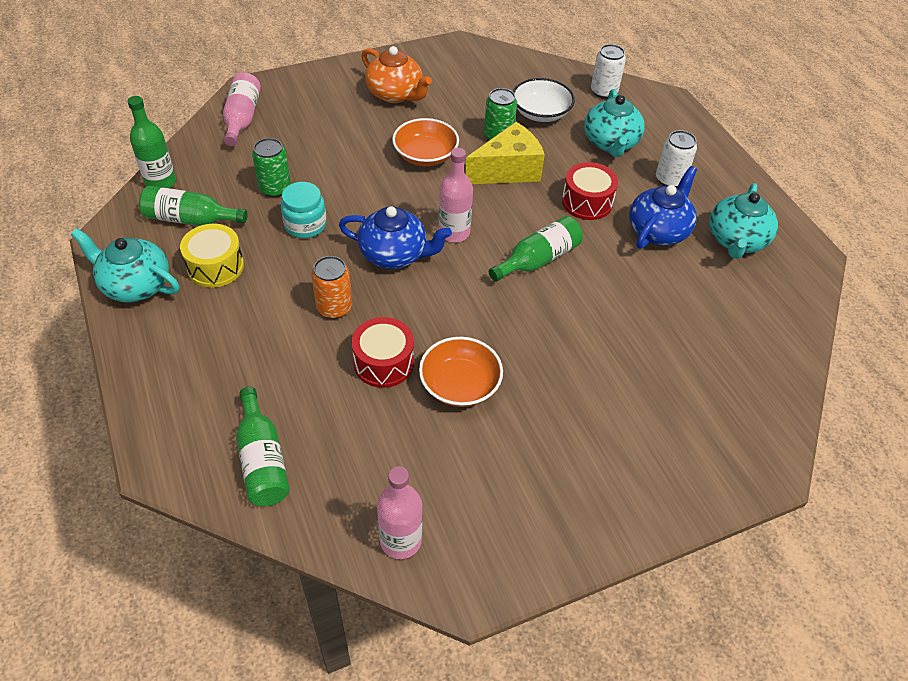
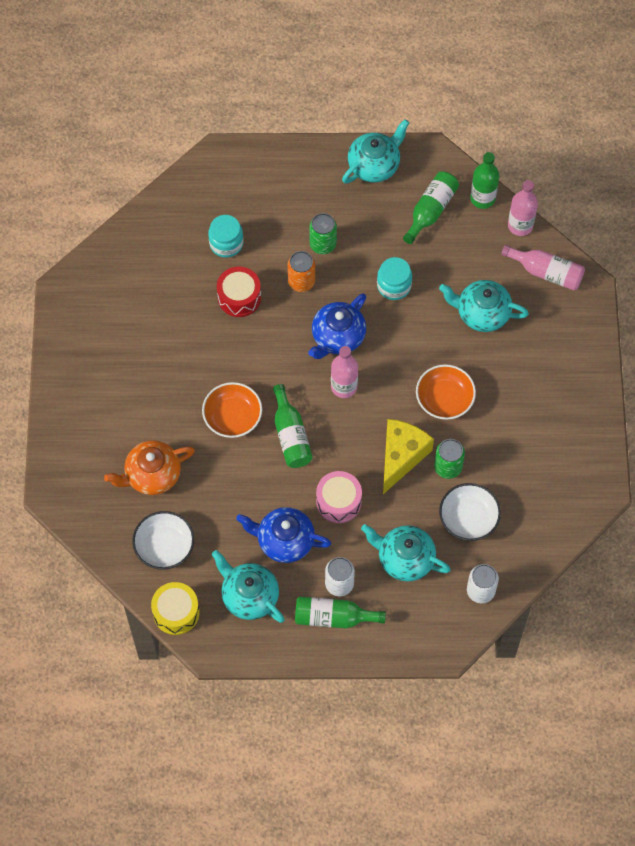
camera: 115 degrees right, 15 degrees up
(215, 266) = (373, 217): yellow drum -> yellow drum (176, 612)
(262, 460) = (195, 209): green bottle -> green bottle (333, 617)
(275, 188) = (445, 275): green can -> green can (323, 244)
(307, 403) = (226, 243): none -> turquoise jar
(311, 151) = (482, 313): none -> turquoise teapot
(395, 94) = (540, 404): orange teapot -> orange teapot (152, 475)
(400, 540) = (108, 265): pink bottle -> pink bottle (520, 225)
(460, 384) = (201, 337): orange bowl -> orange bowl (232, 417)
(508, 170) = (401, 456): yellow cheese -> yellow cheese turned 150 degrees counterclockwise
(587, 202) = (338, 501): red drum -> pink drum
(658, 230) = (284, 541): blue teapot -> blue teapot turned 135 degrees clockwise
(742, 328) = (164, 546): none -> white bowl

